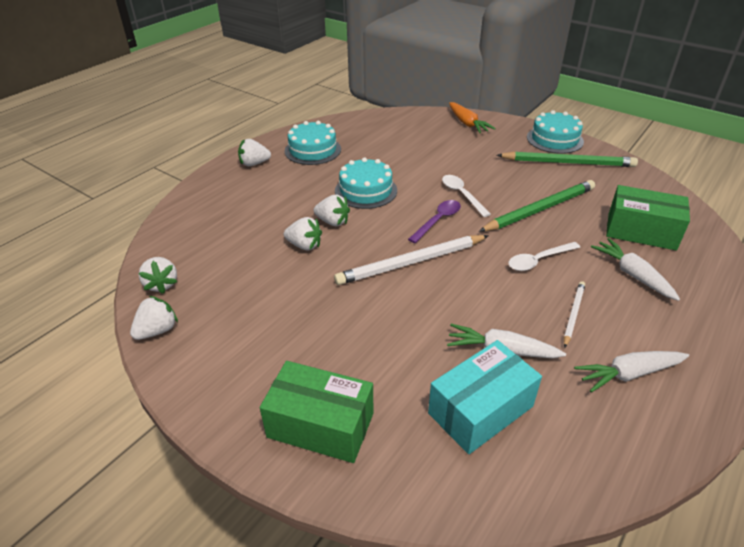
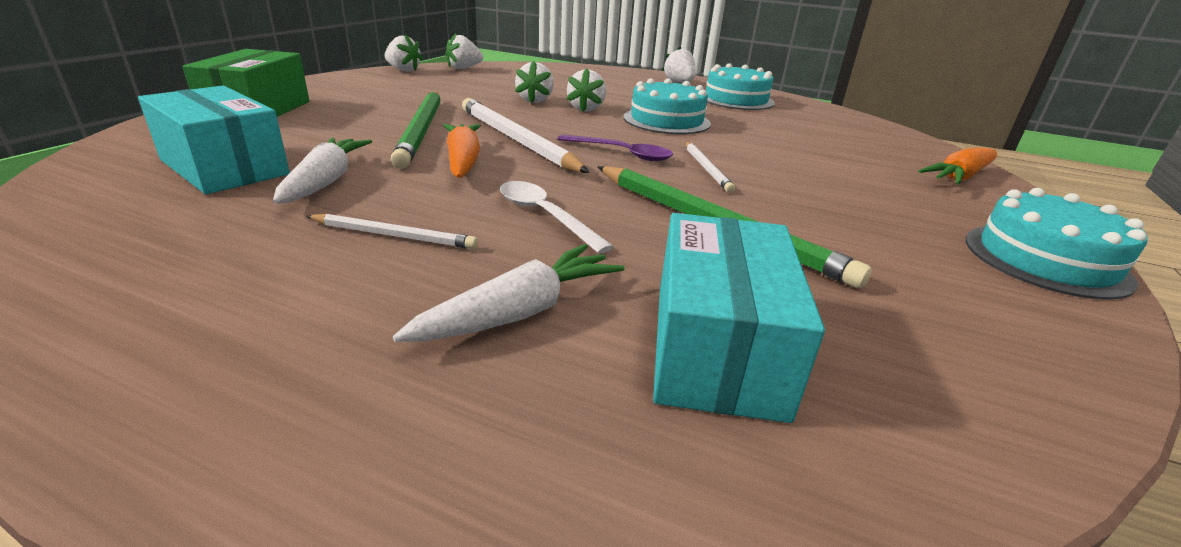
camera: 75 degrees right, 10 degrees down
(457, 288) = (463, 161): none -> orange carrot
(462, 195) = (706, 168): white spoon -> white pencil
(568, 163) = (951, 269): green pencil -> green pencil (422, 130)
(629, 374) = (216, 273): white carrot -> none
(641, 231) = (716, 348): green box -> turquoise box

